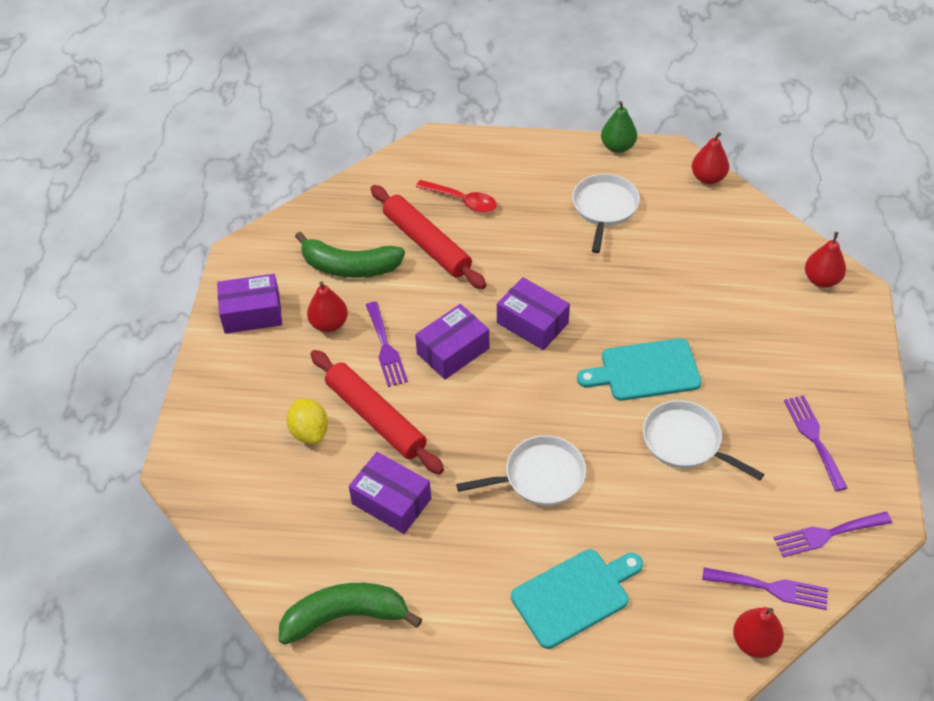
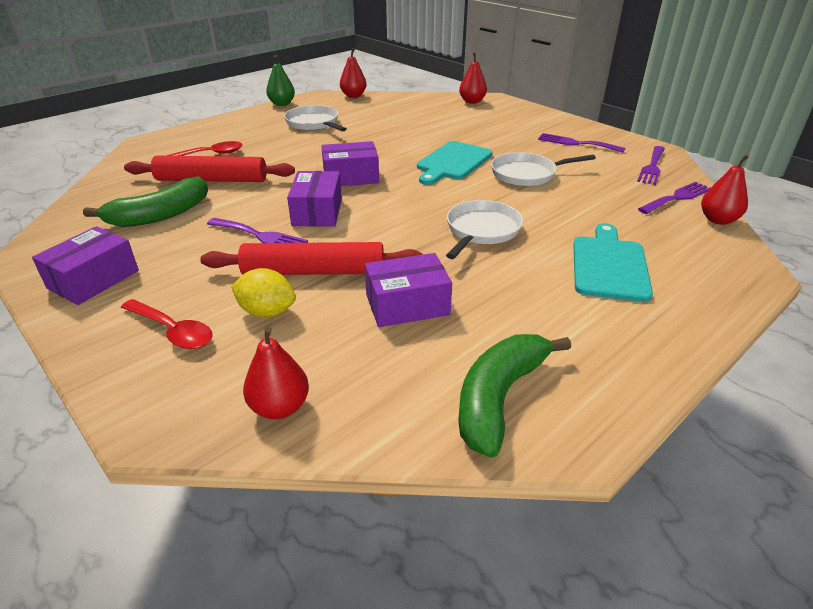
camera: 50 degrees left, 15 degrees down
(248, 403) = (173, 331): none -> red spoon
(329, 324) = (187, 248): red pear -> red pear (280, 407)

